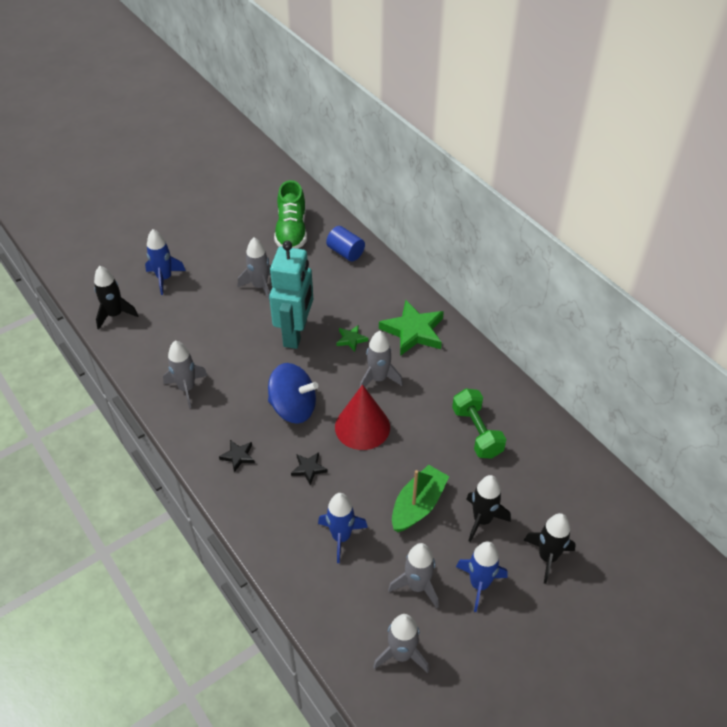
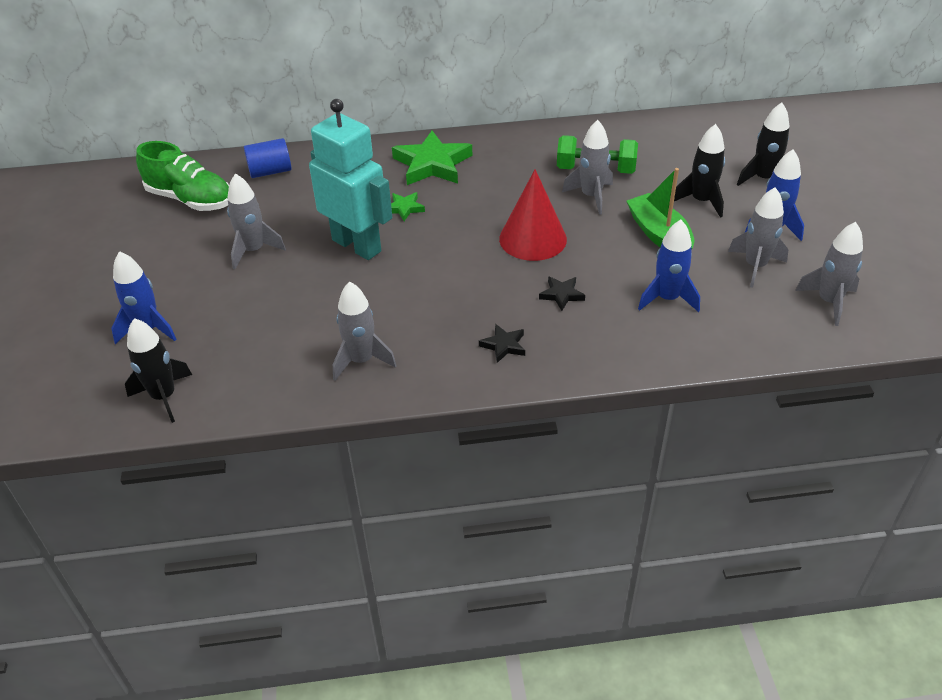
camera: 60 degrees left, 5 degrees down
(293, 408) = (466, 280): blue spinning top -> none
(378, 379) = (476, 207): grey rocket -> grey rocket (591, 196)

